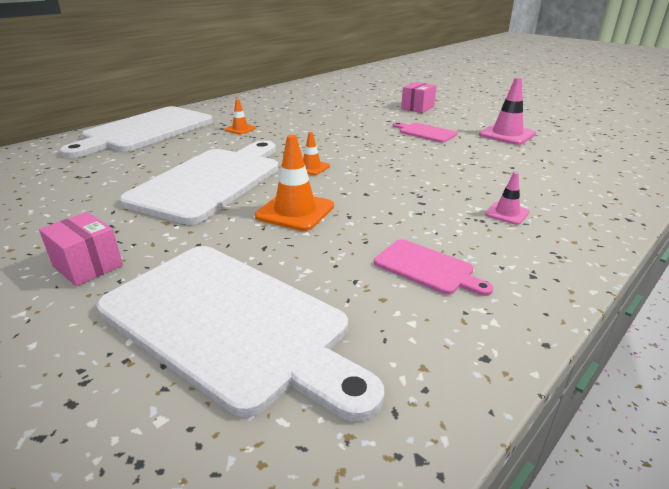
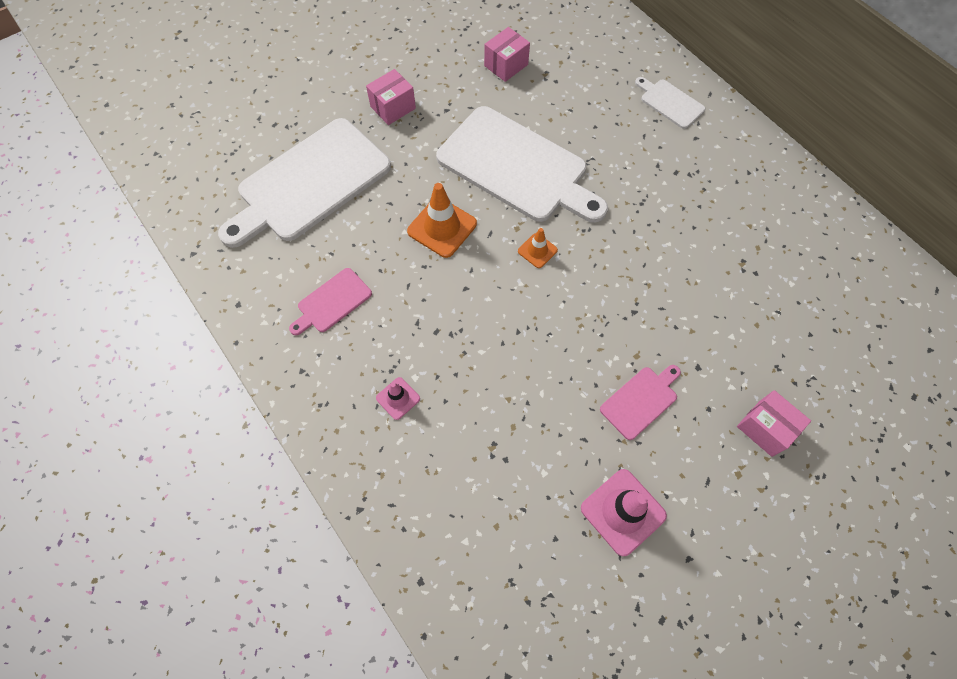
camera: 100 degrees right, 35 degrees up
(51, 196) = (506, 65): none -> pink box
(145, 131) = (670, 103): white cutting board -> white cutting board, size x0.45
(240, 129) = (670, 190): orange traffic cone -> none

